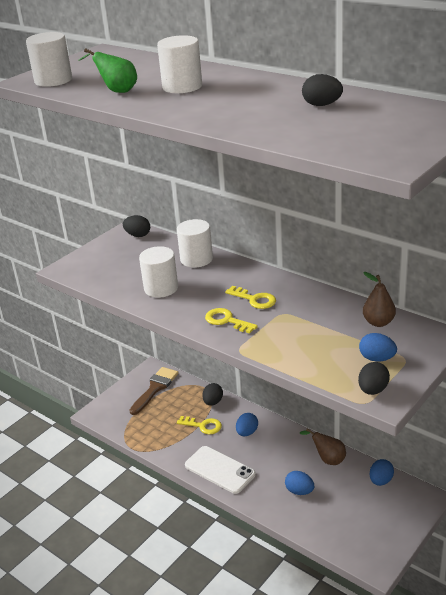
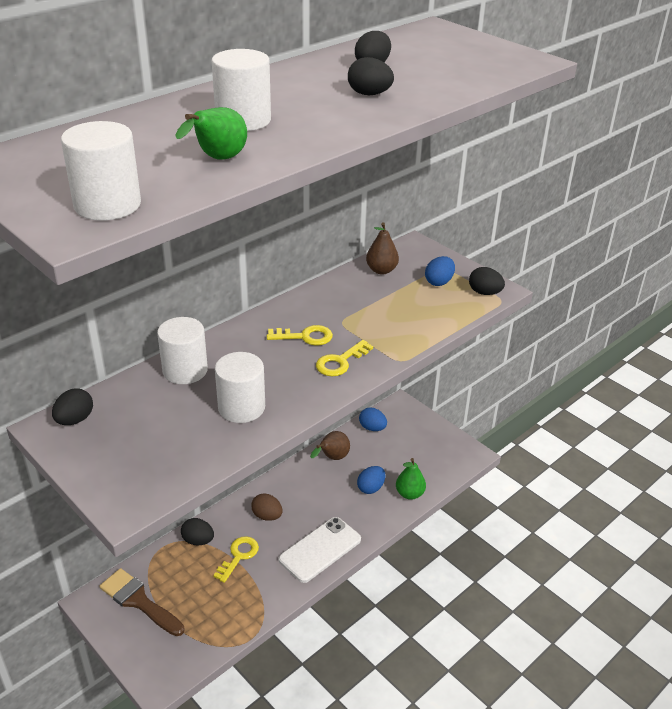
camera: 85 degrees left, 5 degrees up
(247, 432) = (267, 516): blue egg -> brown egg
(252, 112) = (369, 94): none -> black egg
(255, 299) = (305, 337): yellow key -> yellow key turned 45 degrees clockwise
(301, 520) = (409, 494): none -> green pear

